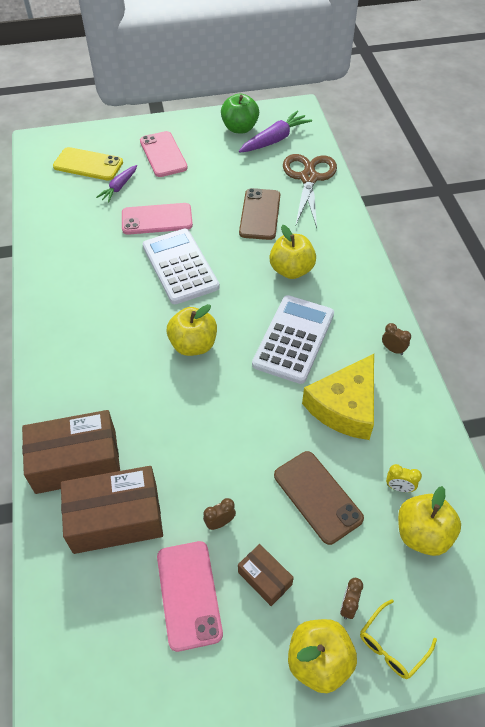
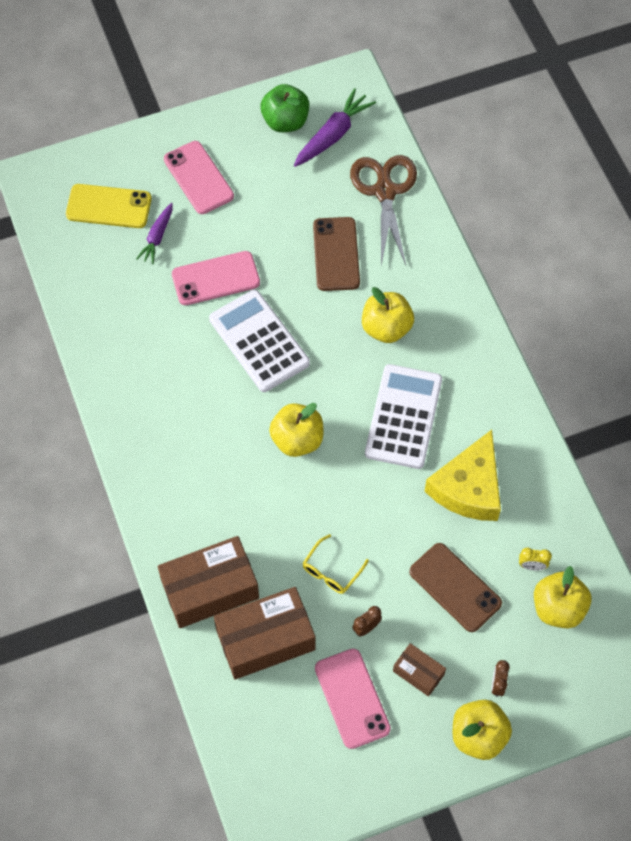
camera: 10 degrees left, 10 degrees up
(392, 645) = (540, 712): yellow glasses -> yellow glasses (331, 571)
(393, 349) = (510, 414): brown clock -> none

